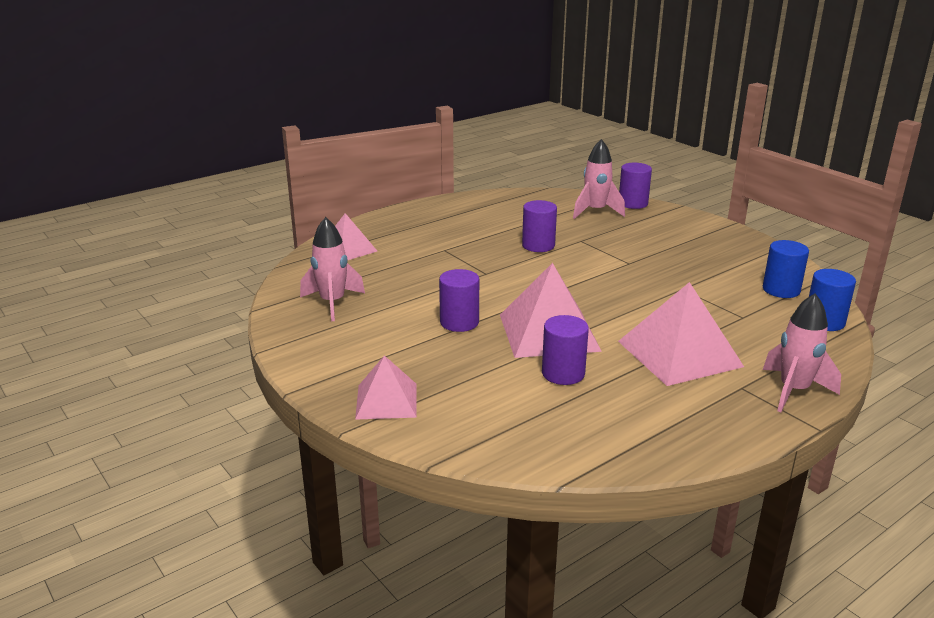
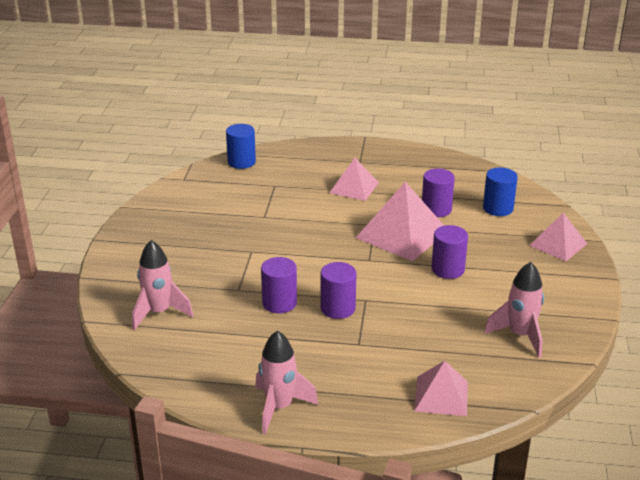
camera: 135 degrees left, 5 degrees up
(633, 203) = (110, 303): purple cylinder -> purple cylinder (338, 308)
(679, 353) = (354, 187): pink pyramid -> pink pyramid, size x0.61
(781, 290) = (213, 185): blue cylinder -> blue cylinder (498, 208)
(793, 391) = (340, 149): pink rocket -> pink rocket (279, 407)

